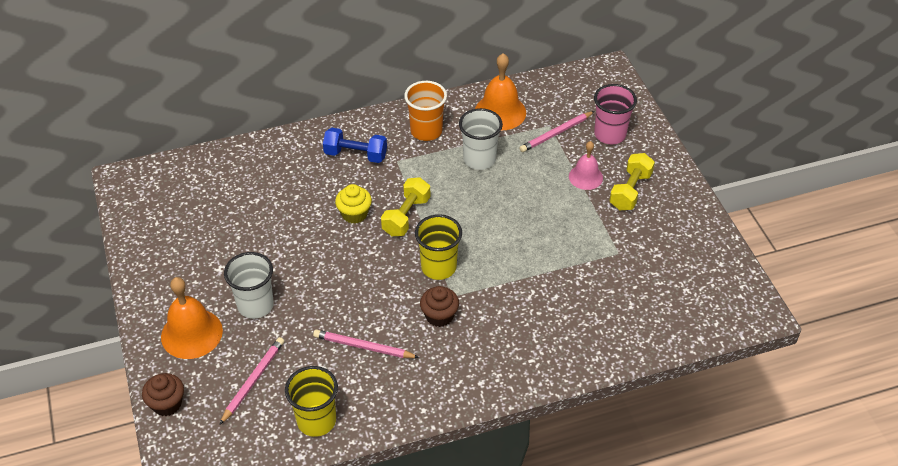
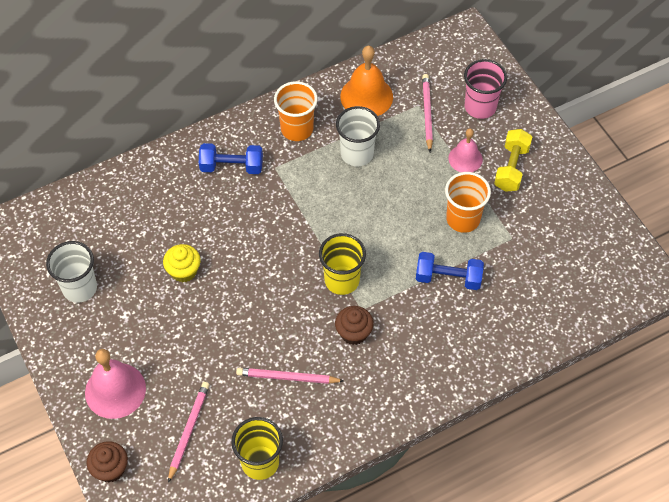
camera: 10 degrees left, 10 degrees up
(191, 333) = (115, 390): orange bell -> pink bell
(255, 305) = (171, 350): white cup -> white cup (79, 288)
(354, 214) = (246, 234): yellow cupcake -> yellow cupcake (184, 271)
(406, 216) = (298, 229): yellow dumbbell -> none
(546, 280) = (448, 278): none -> blue dumbbell
(556, 133) = (427, 113): pink pencil -> pink pencil turned 135 degrees clockwise
(572, 229) = (463, 219): none -> orange cup

